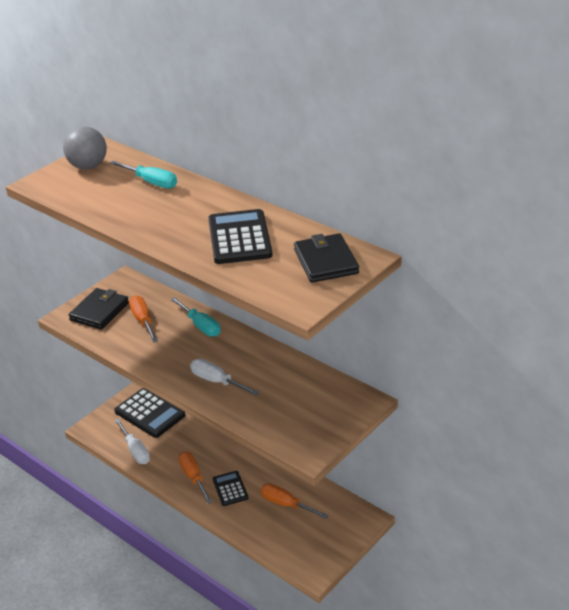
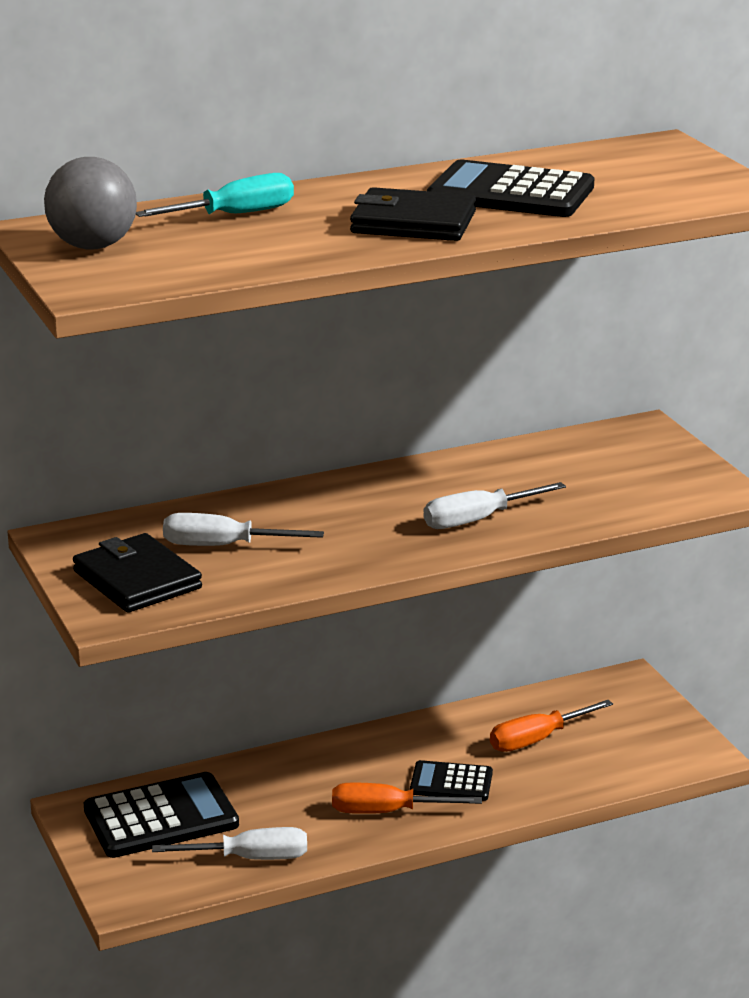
camera: 65 degrees left, 10 degrees down
(143, 321) = (223, 546): orange screwdriver -> white screwdriver
(200, 325) = (303, 501): turquoise screwdriver -> none
(326, 261) = (645, 162): black wallet -> black wallet (413, 222)

